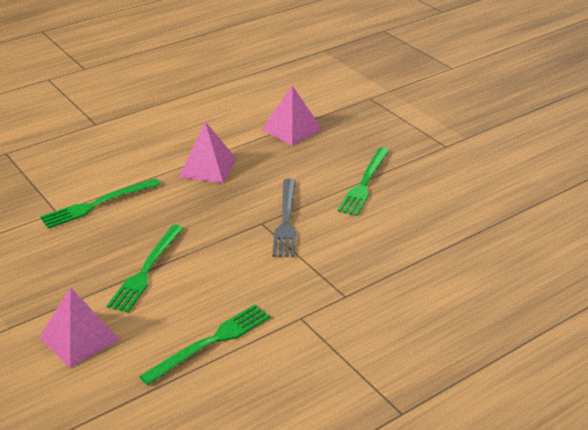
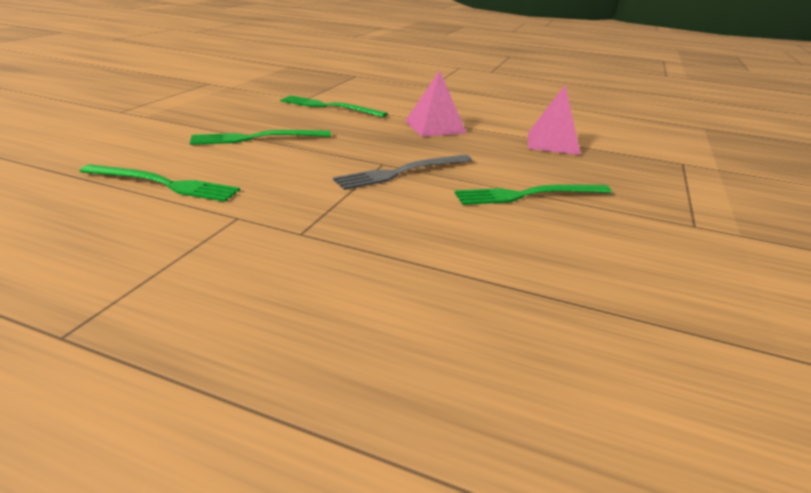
camera: 55 degrees right, 5 degrees down
(79, 338) = (142, 137): pink pyramid -> none

